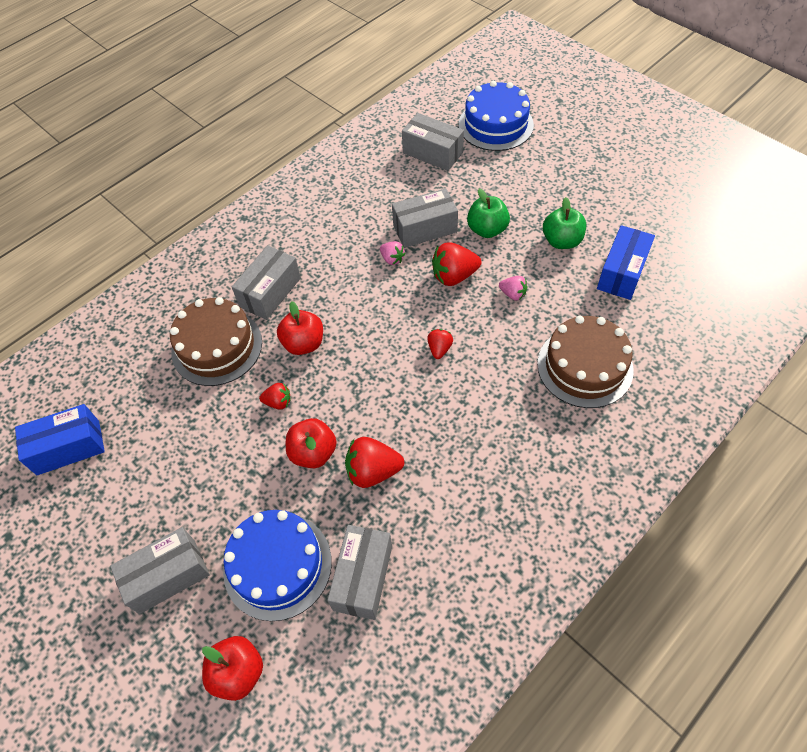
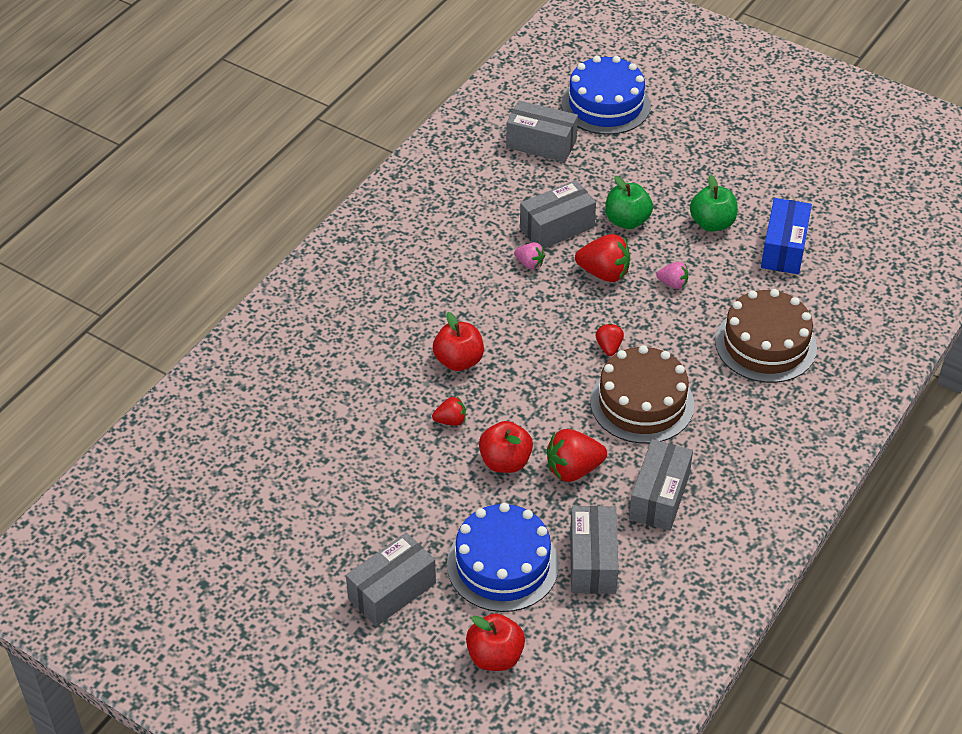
camera: 15 degrees left, 10 degrees down
(68, 447) = (234, 495): blue box -> none
(217, 347) = (362, 376): brown cake -> brown cake (642, 403)
(270, 292) = (402, 314): grey box -> grey box (659, 497)
(454, 276) = (604, 273): red strawberry -> red strawberry turned 135 degrees counterclockwise

